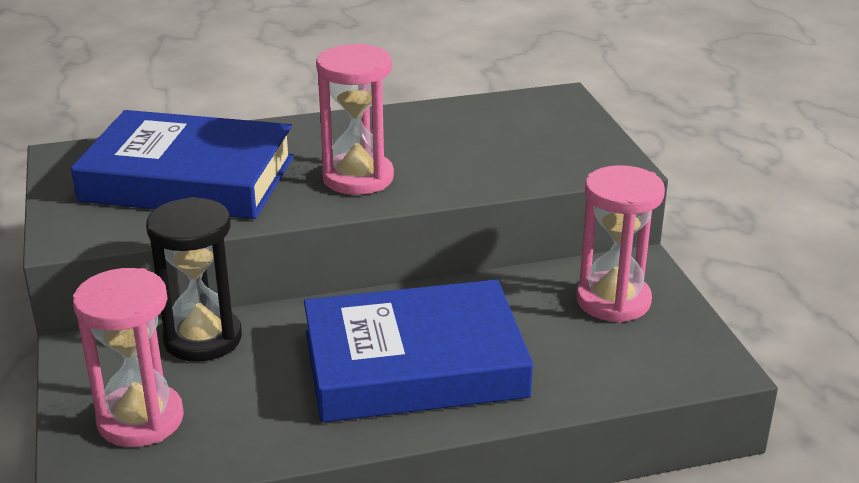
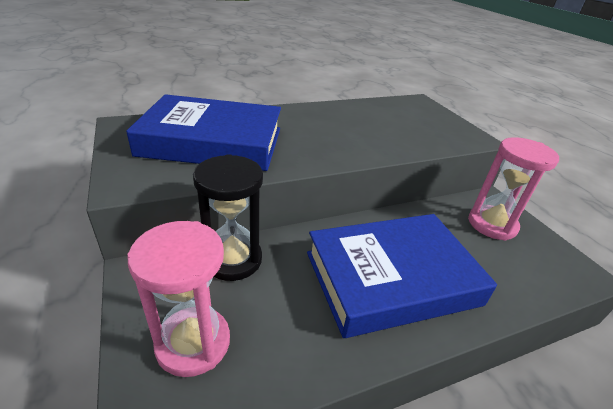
camera: 10 degrees left, 5 degrees up
(358, 178) = (326, 143): pink hourglass -> none

